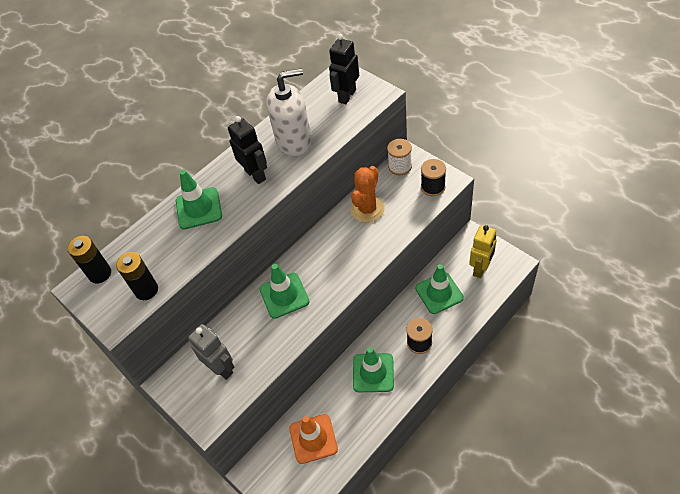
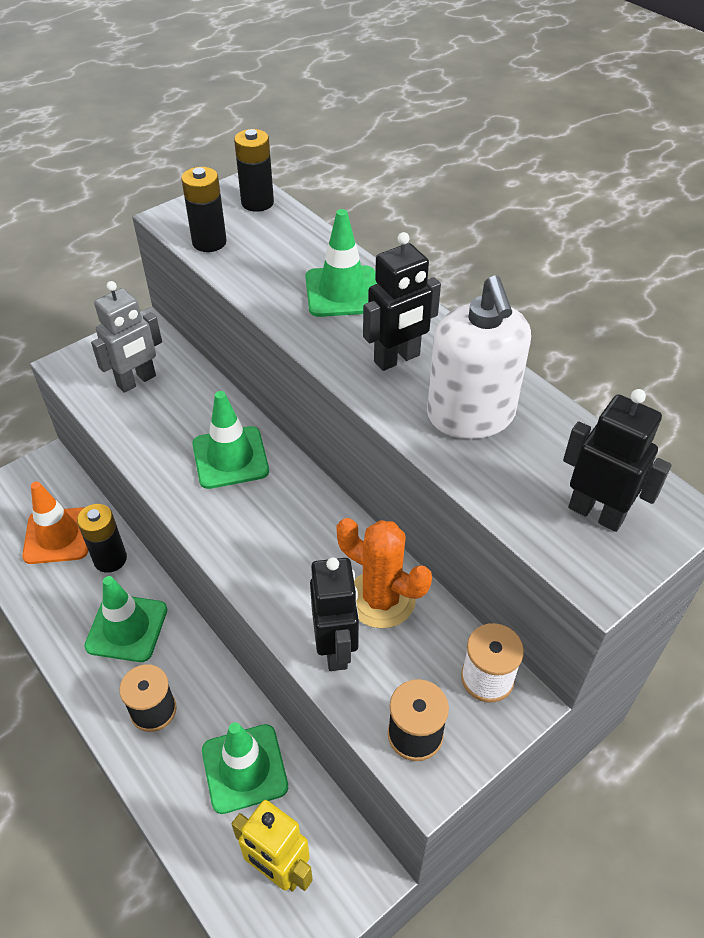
camera: 90 degrees right, 5 degrees down
(327, 399) = (110, 559): none -> black battery
(398, 222) = (336, 648): none -> black robot

